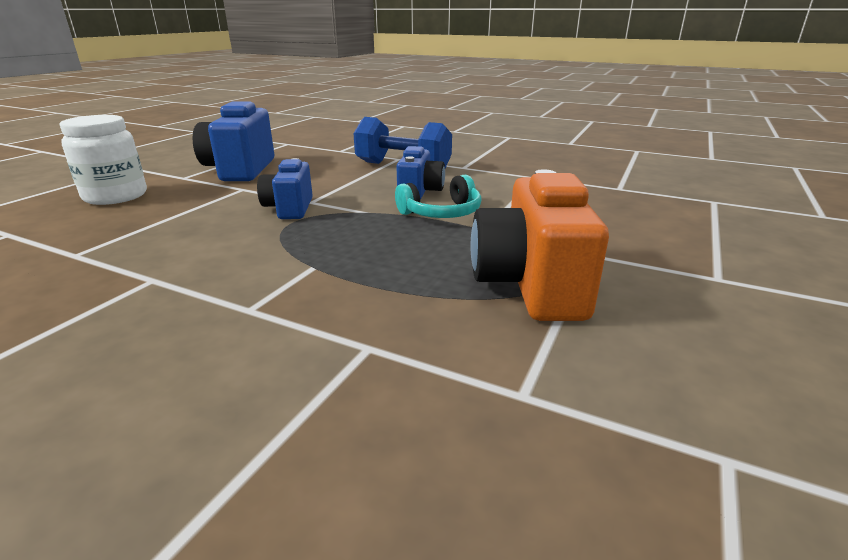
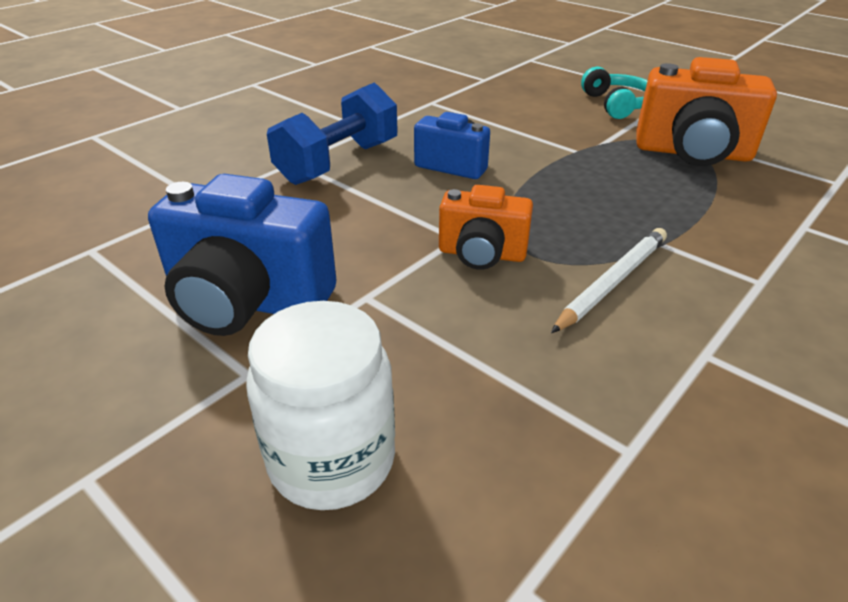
camera: 75 degrees left, 10 degrees up
(253, 247) = (612, 282): none -> white pencil
(289, 209) = (481, 254): blue camera -> orange camera
(442, 213) = (526, 163): turquoise headphones -> turquoise headphones (617, 104)

